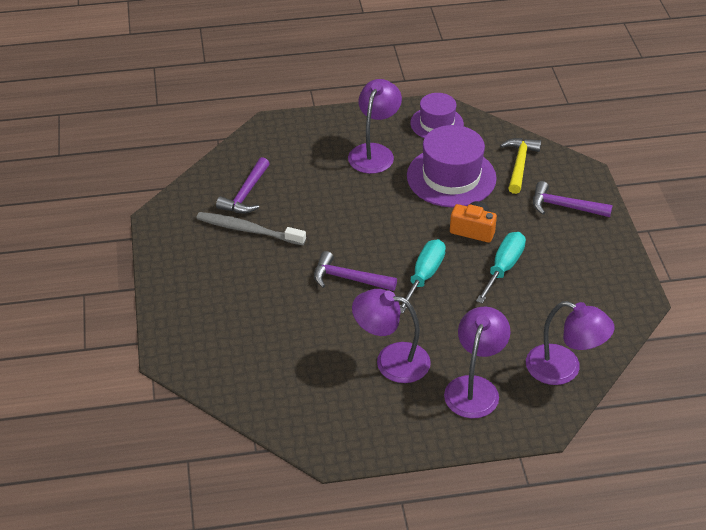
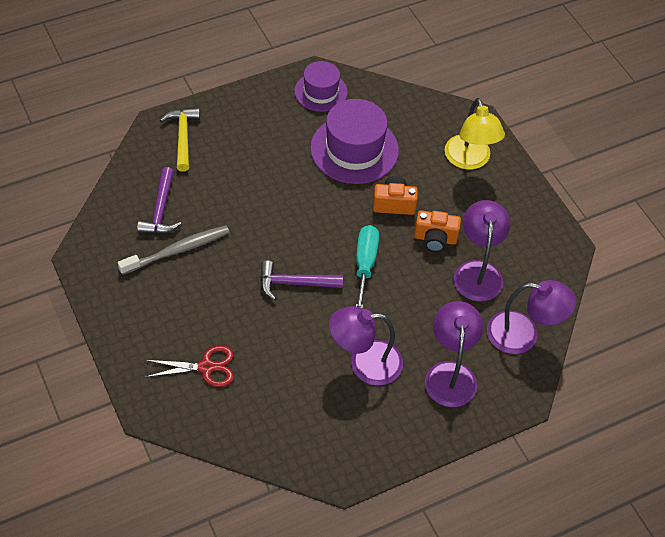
camera: 20 degrees left, 10 degrees up
(236, 332) = (206, 367): none -> red scissors
(248, 230) = (177, 250): grey toothbrush -> grey toothbrush turned 150 degrees clockwise
(374, 152) = (271, 136): purple lamp -> purple lamp (478, 271)
(503, 268) = (435, 239): turquoise screwdriver -> orange camera
(519, 165) = (413, 122): yellow hammer -> yellow hammer (183, 137)
(565, 206) = (470, 160): purple hammer -> yellow lamp

